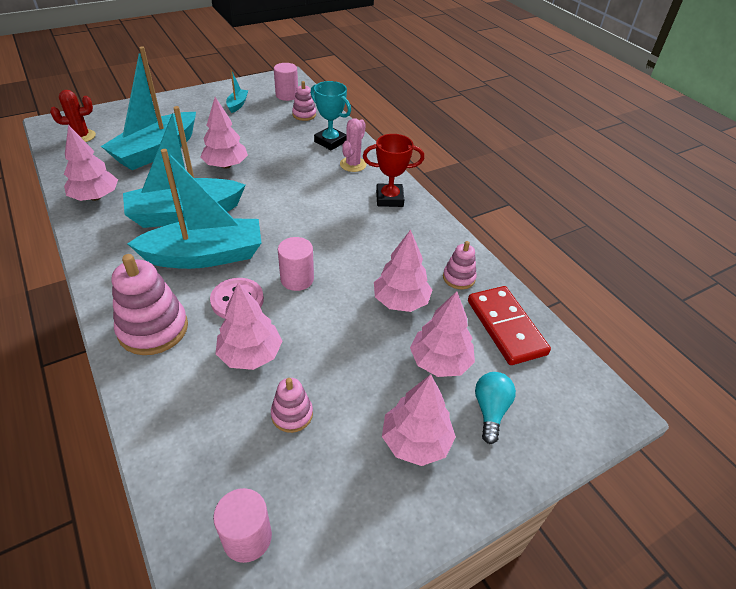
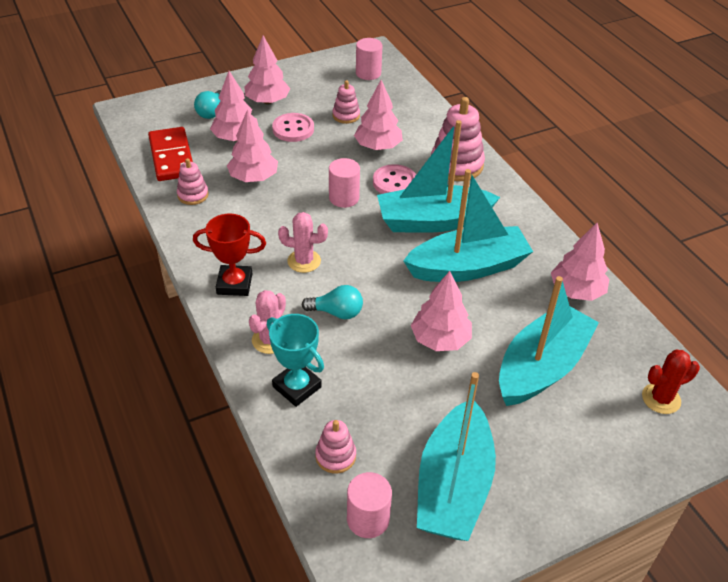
camera: 175 degrees left, 0 degrees up
(237, 104) = (453, 485): turquoise boat -> turquoise boat, size x2.34
(304, 181) = (336, 312): none -> turquoise light bulb
(334, 216) = (304, 261): none -> pink cactus
(367, 382) = (293, 129): none -> pink button

